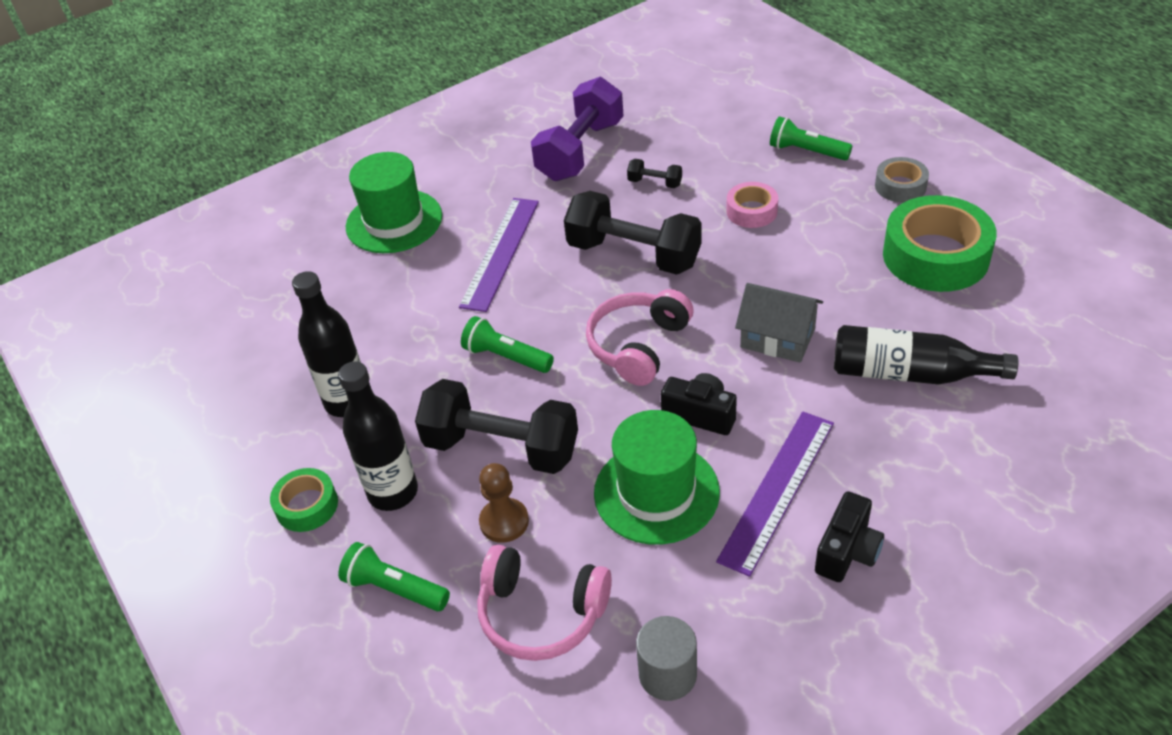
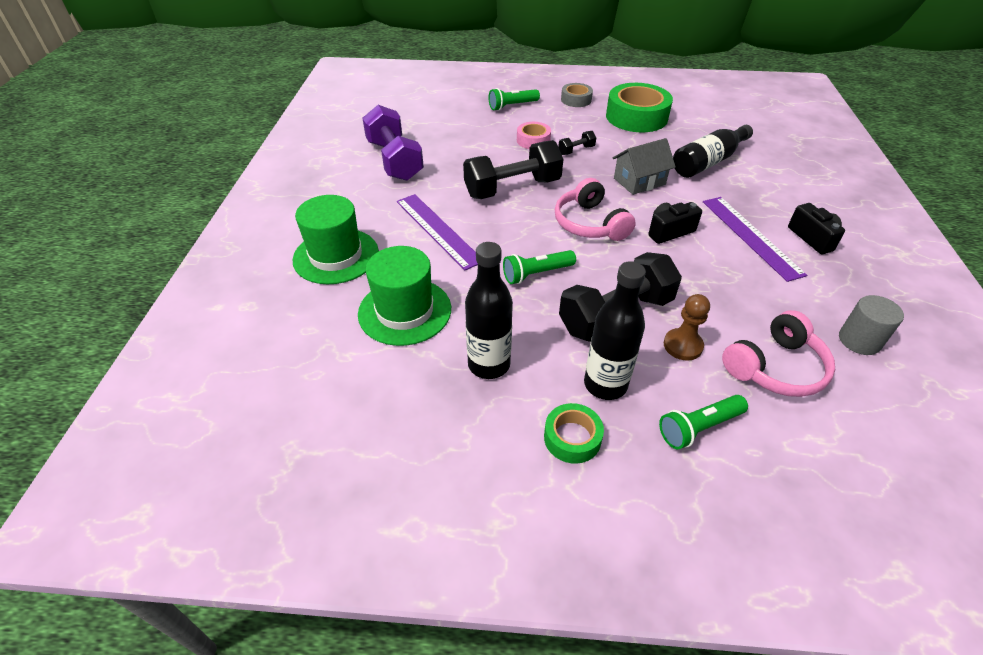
camera: 55 degrees left, 0 degrees up
(655, 183) = (464, 153): black dumbbell -> black dumbbell (576, 150)
(656, 492) = (714, 275): green hat -> green hat (405, 311)

